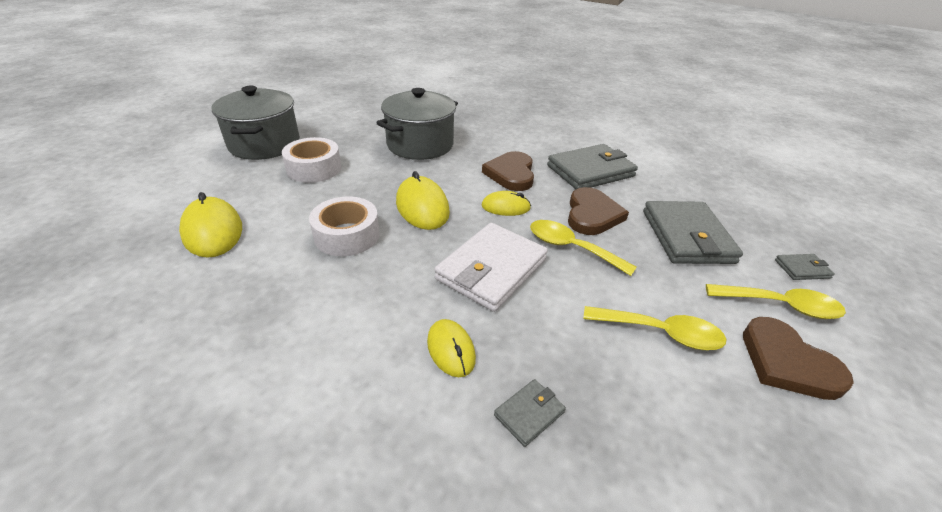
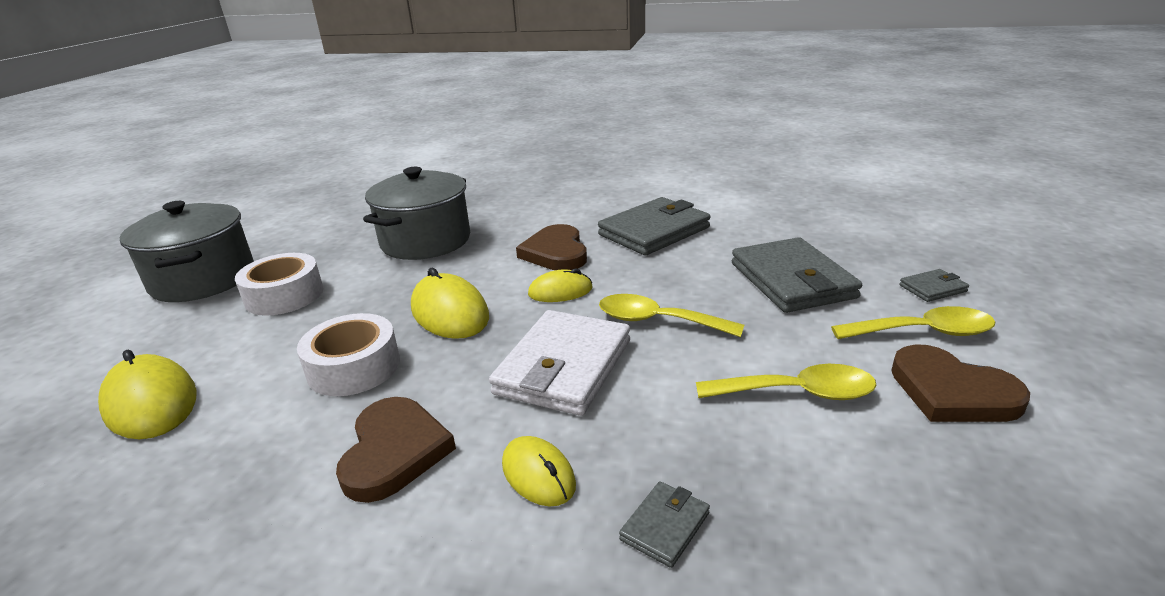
camera: 10 degrees left, 10 degrees down
(592, 215) = (671, 279): brown heart -> brown heart (394, 451)

